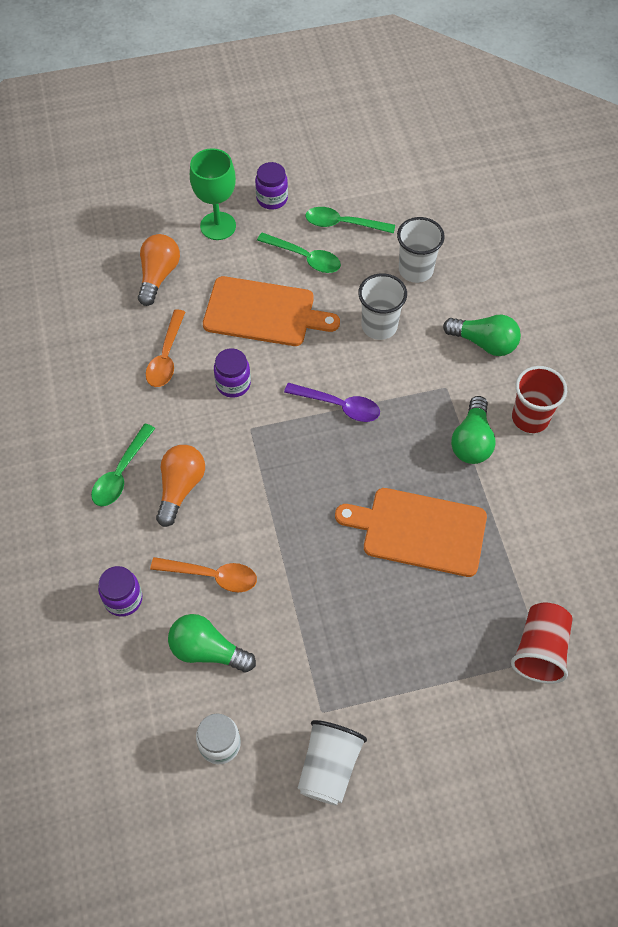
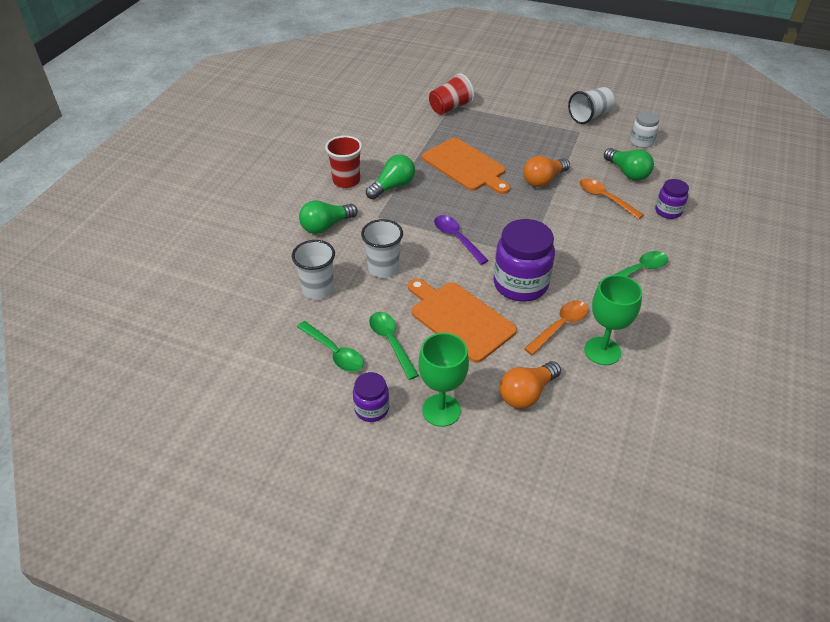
camera: 145 degrees left, 15 degrees down
(113, 351) = (602, 351): none -> green goblet
(180, 488) = (599, 245): orange light bulb -> orange light bulb (543, 180)
(233, 384) = (520, 284): purple jar -> purple jar, size x1.86
(484, 343) = (326, 226): green light bulb -> green light bulb turned 90 degrees counterclockwise

